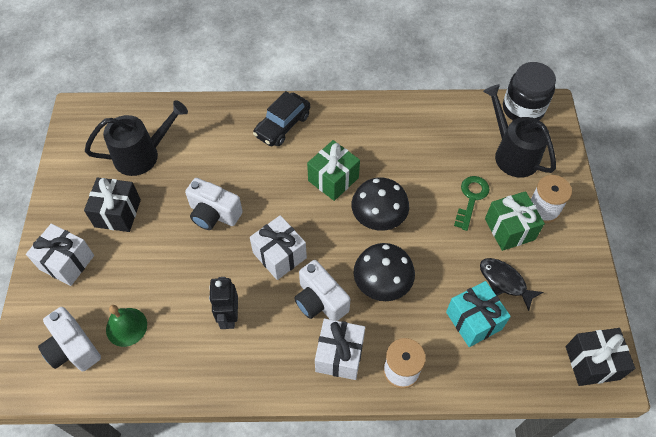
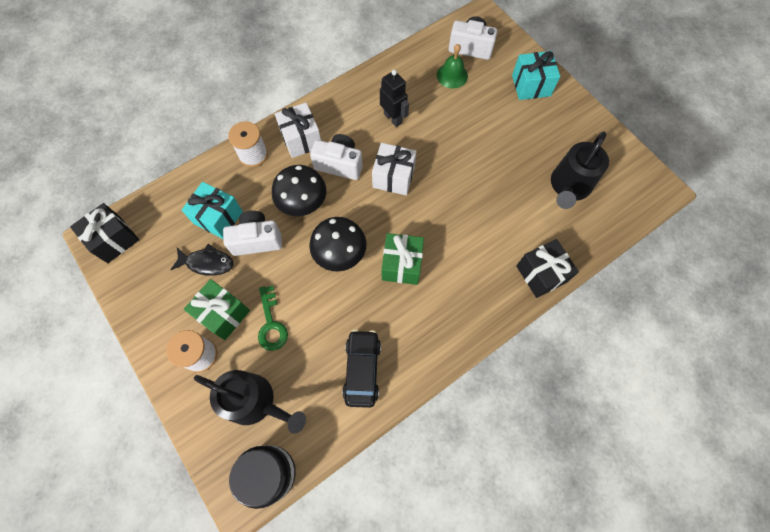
camera: 145 degrees right, 10 degrees up
(67, 262) = (531, 85): white gift -> turquoise gift
(117, 213) = (536, 134): black gift -> black gift (541, 274)
(214, 214) = (468, 176): white camera -> white camera (257, 240)
(282, 125) = (486, 289): black car -> black car (362, 370)

